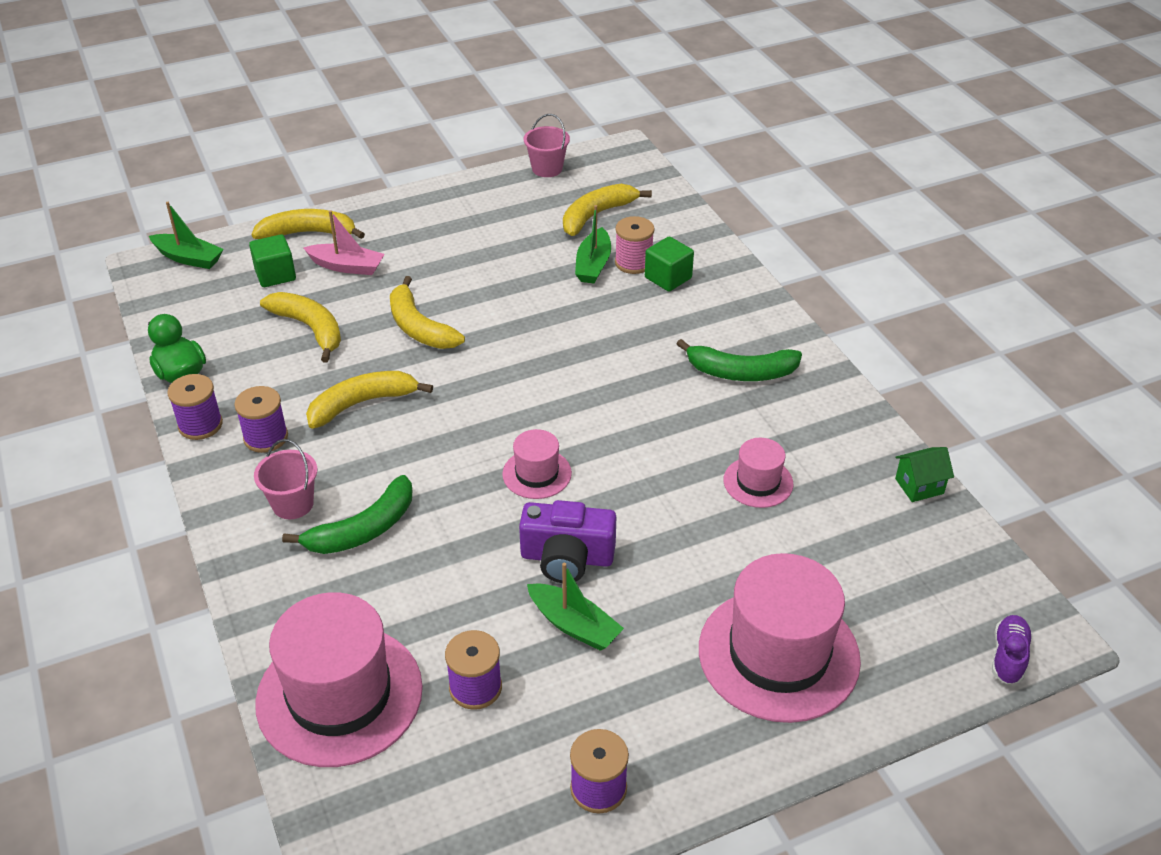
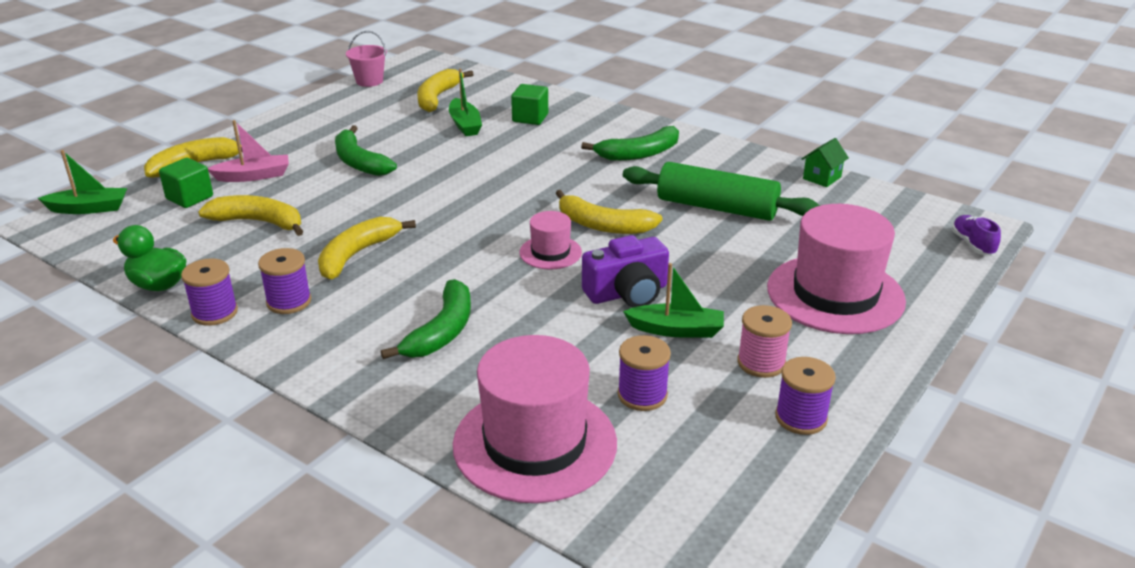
camera: 30 degrees left, 10 degrees down
(293, 504) = (360, 336): pink bucket -> none
(419, 327) = (359, 195): yellow banana -> yellow banana (603, 225)
(453, 282) = (359, 162): none -> green banana
(633, 263) = (495, 116): pink spool -> pink spool (761, 363)
(758, 482) = (716, 207): pink hat -> green rolling pin

